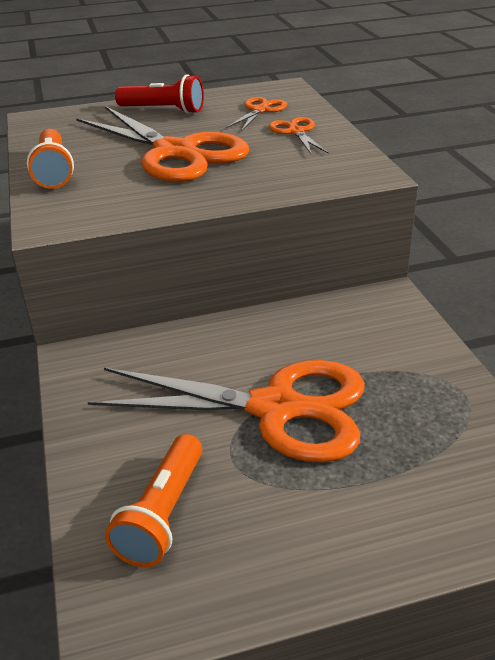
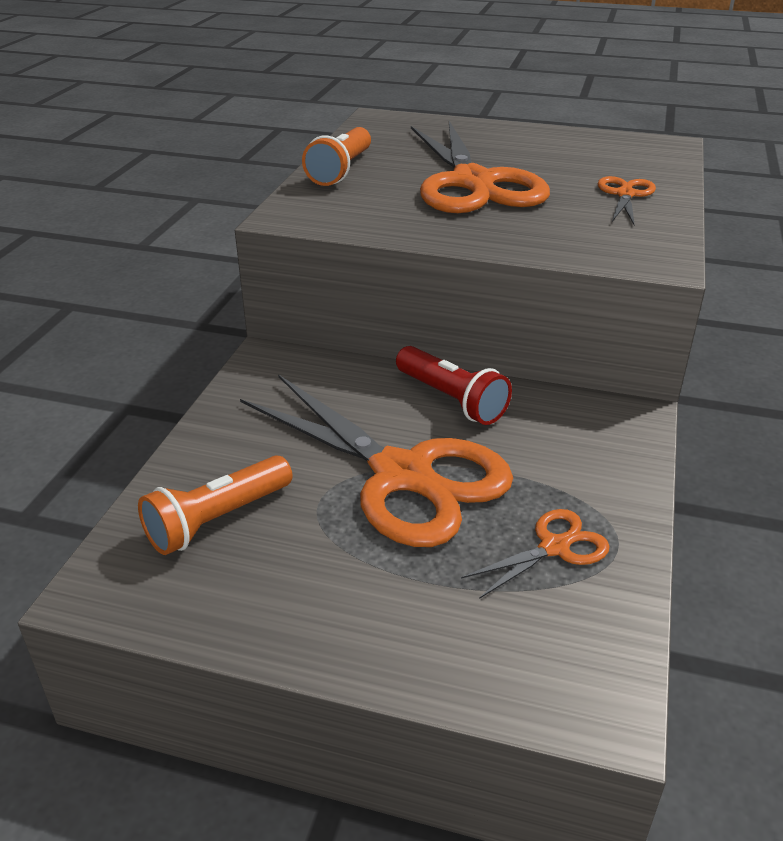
camera: 30 degrees right, 0 degrees up
(163, 110) = (508, 138): red flashlight -> red flashlight (452, 399)
(260, 110) = (611, 162): orange scissors -> orange scissors (554, 547)

